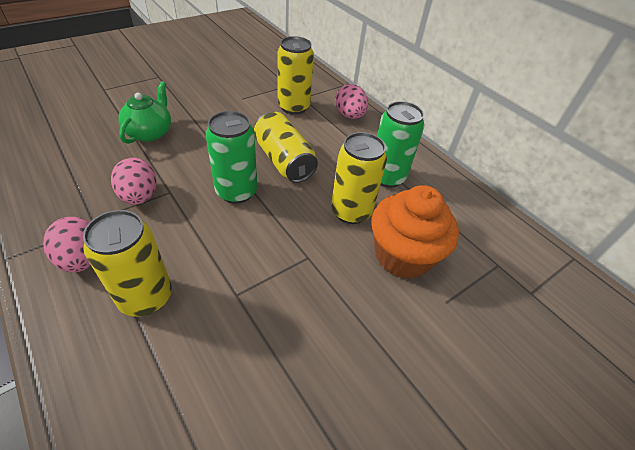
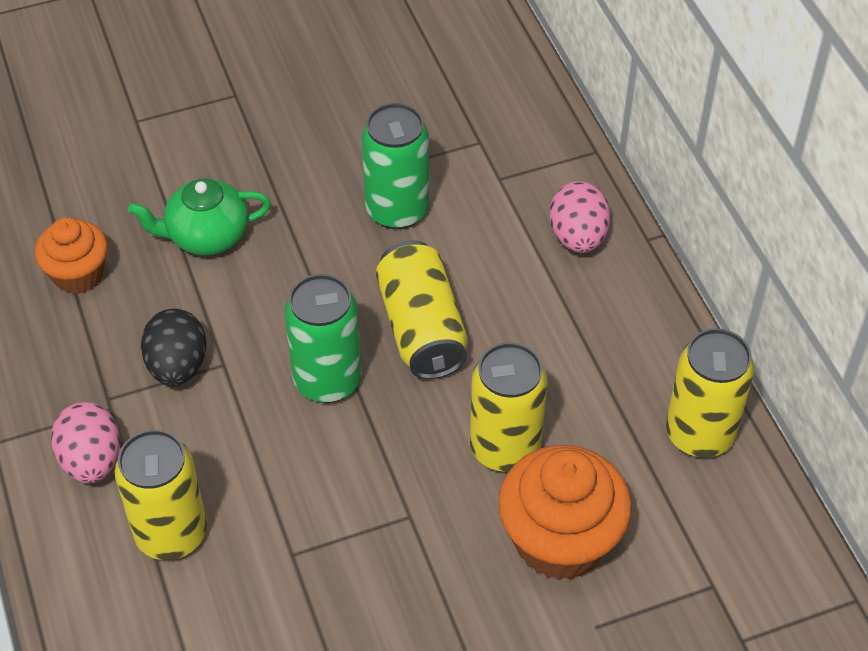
camera: 20 degrees right, 5 degrees up
(70, 158) = (78, 274): none -> orange cupcake
(139, 196) = (177, 366): pink egg -> black egg
(150, 133) = (206, 236): green teapot -> green teapot turned 135 degrees counterclockwise
(293, 107) = (474, 202): yellow can -> yellow can (699, 434)
(387, 177) = (594, 389): green can -> green can (397, 210)

